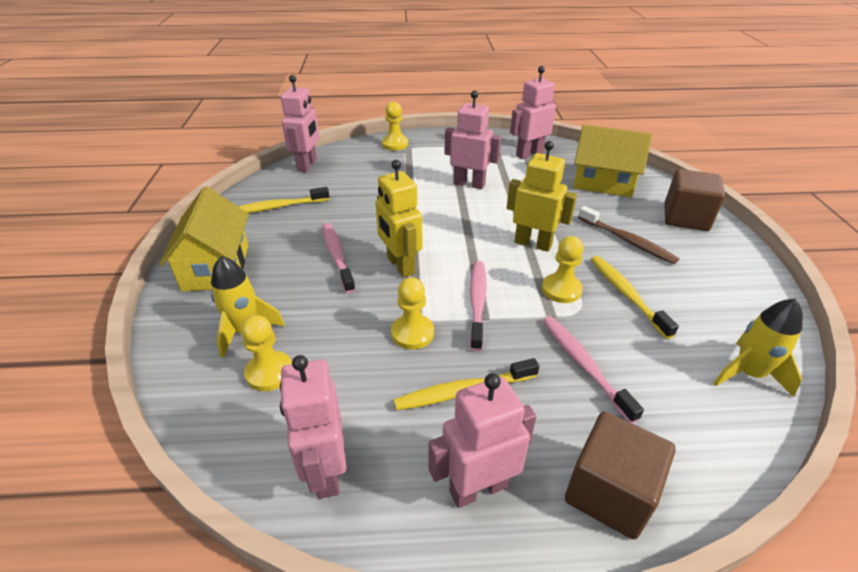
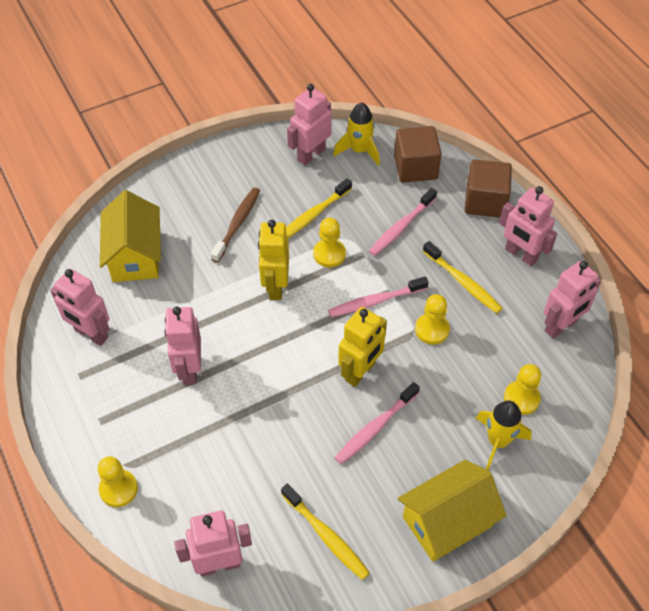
camera: 115 degrees left, 15 degrees up
(685, 218) = (178, 189): brown cube -> brown cube (415, 167)
(739, 323) = (311, 154): none -> pink robot

